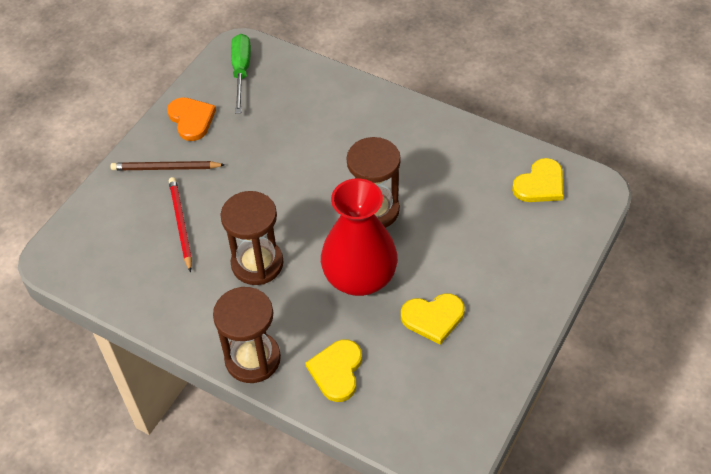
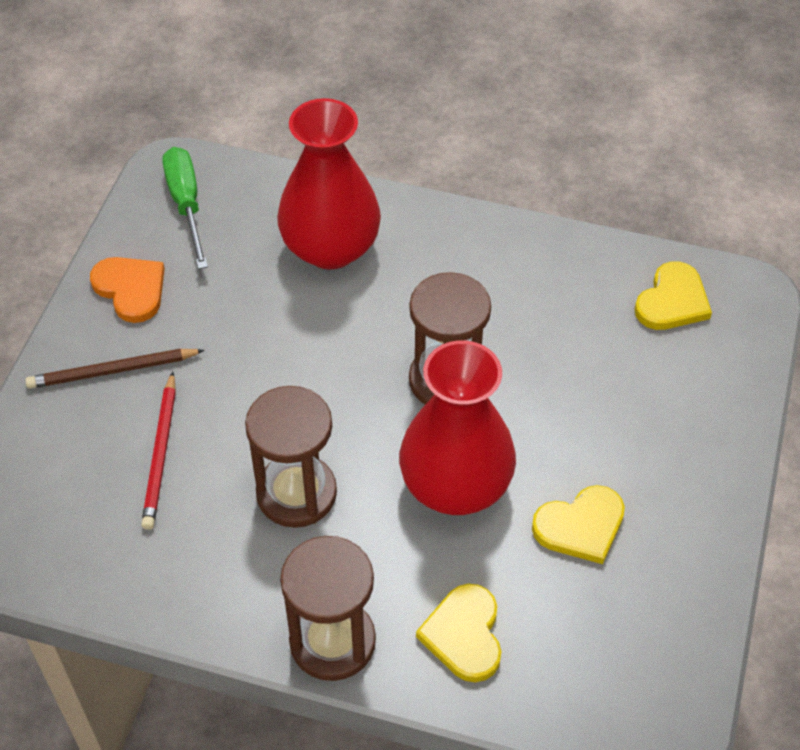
camera: 15 degrees left, 0 degrees up
(181, 224) = (161, 453): red pencil -> red pencil turned 150 degrees counterclockwise
(324, 113) = (330, 248): none -> red vase

